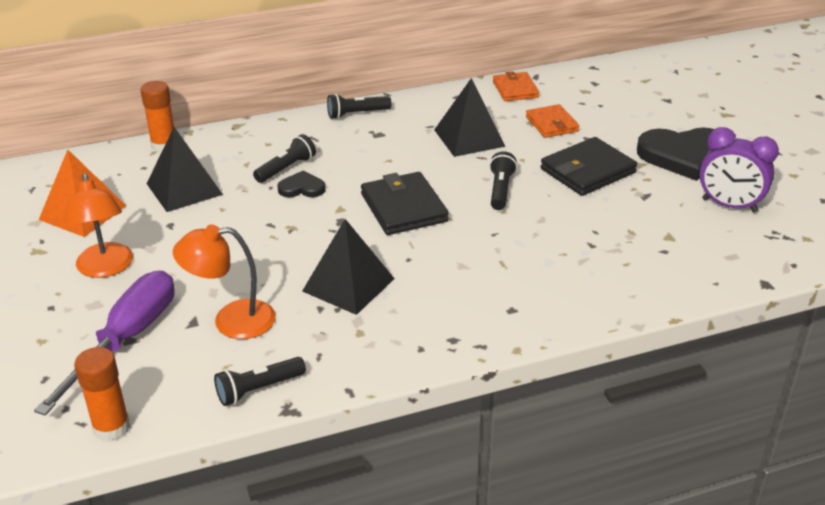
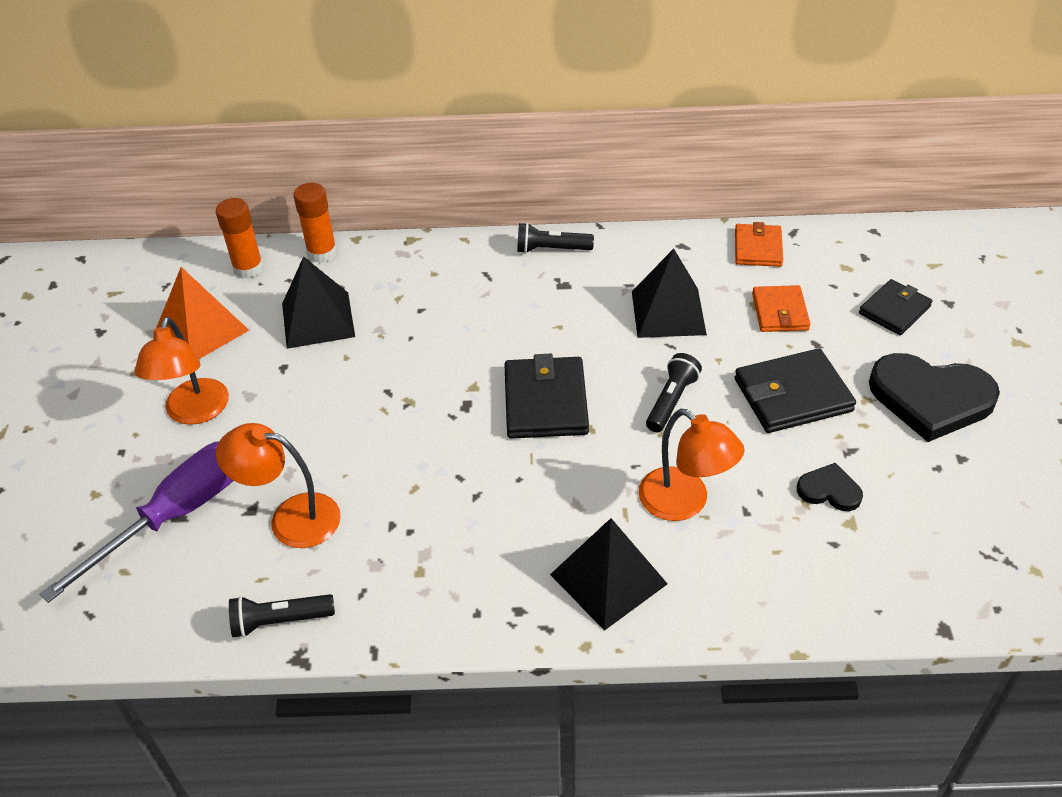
camera: 20 degrees right, 10 degrees up
(111, 427) = (115, 629): orange glue stick -> orange glue stick (248, 268)
(286, 168) = (438, 314): black flashlight -> none
(302, 188) = (443, 346): black heart -> black heart (829, 490)
(348, 284) = (436, 499): black pyramid -> black pyramid (608, 579)
(544, 248) = (684, 503): none -> orange lamp
(632, 110) = (894, 310): none -> black wallet
(729, 206) = (953, 492): purple clock -> none

